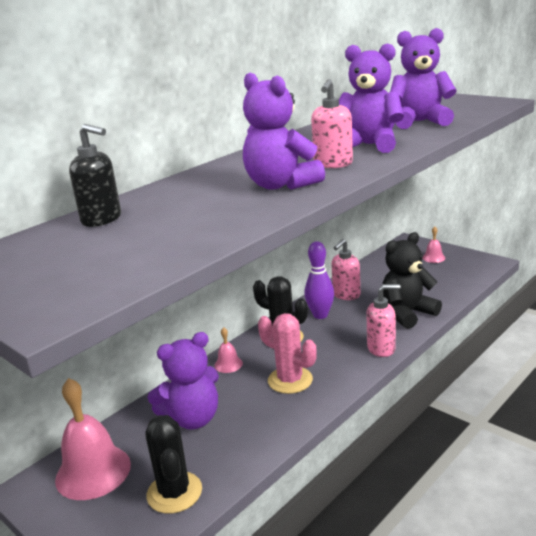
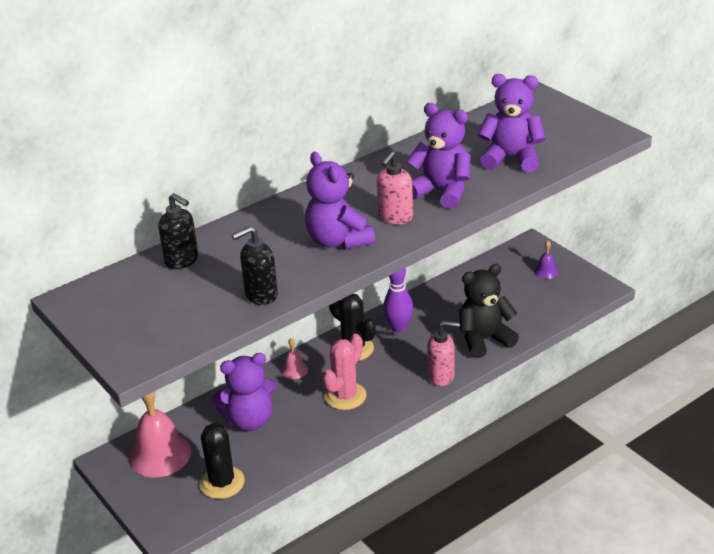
camera: 10 degrees right, 10 degrees up
(209, 233) = (261, 295): none -> black soap dispenser
(290, 380) = (345, 396): pink cactus -> pink cactus turned 75 degrees clockwise
(346, 295) = (433, 307): pink soap dispenser -> none
(433, 257) = (546, 271): pink bell -> purple bell

